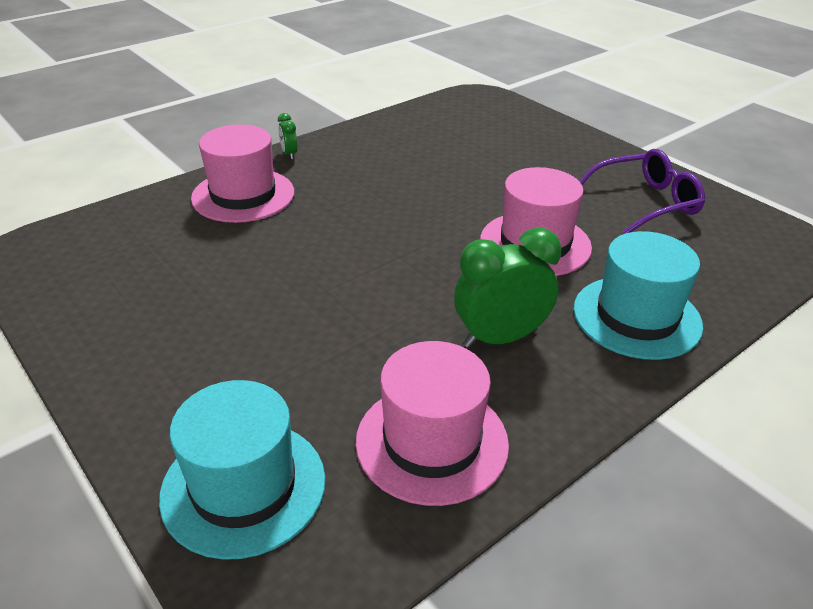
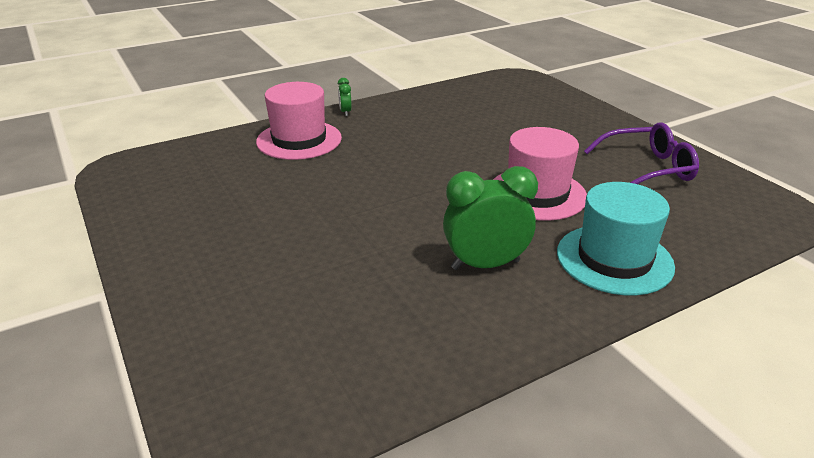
camera: 10 degrees right, 5 degrees down
(243, 487) = (236, 356): turquoise hat -> none
(432, 442) = (402, 340): pink hat -> none

